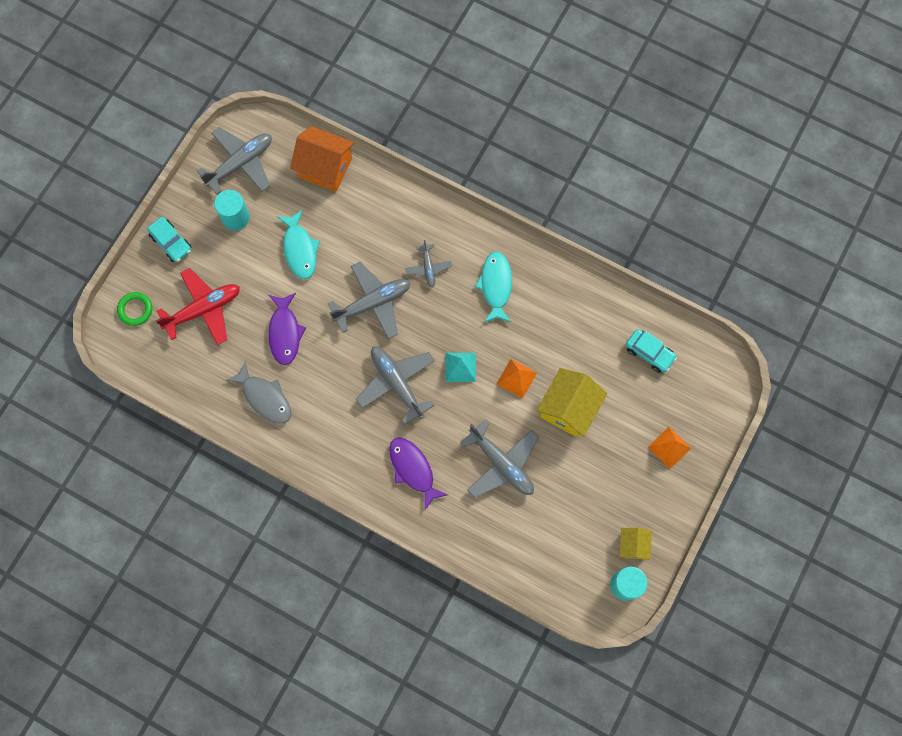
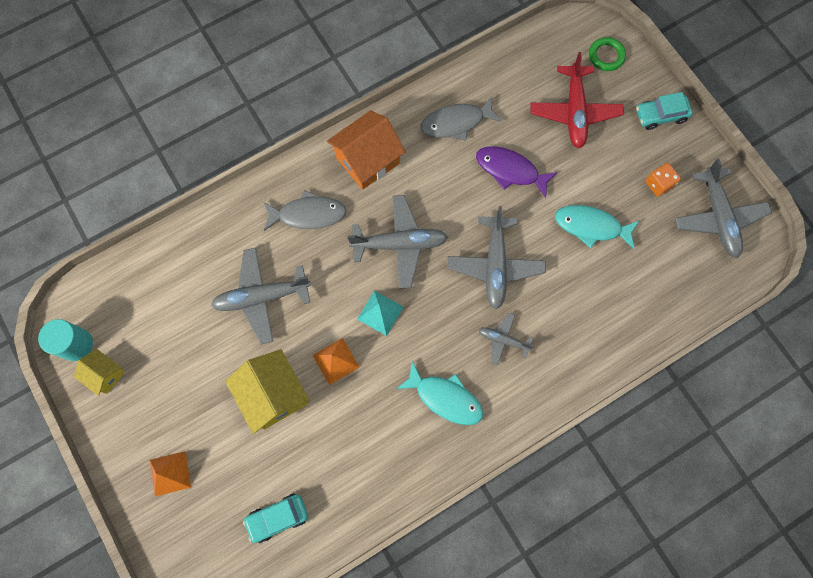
camera: 120 degrees right, 0 degrees up
(235, 217) = (658, 184): turquoise cylinder -> orange dice
(325, 167) = (673, 297): orange house -> orange house (367, 160)
(413, 469) = (308, 214): purple fish -> grey fish

